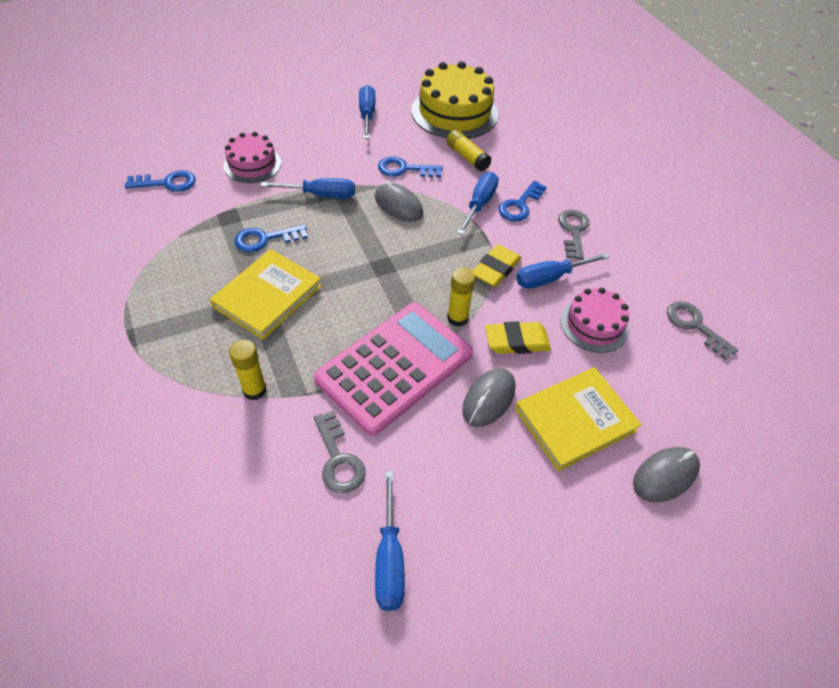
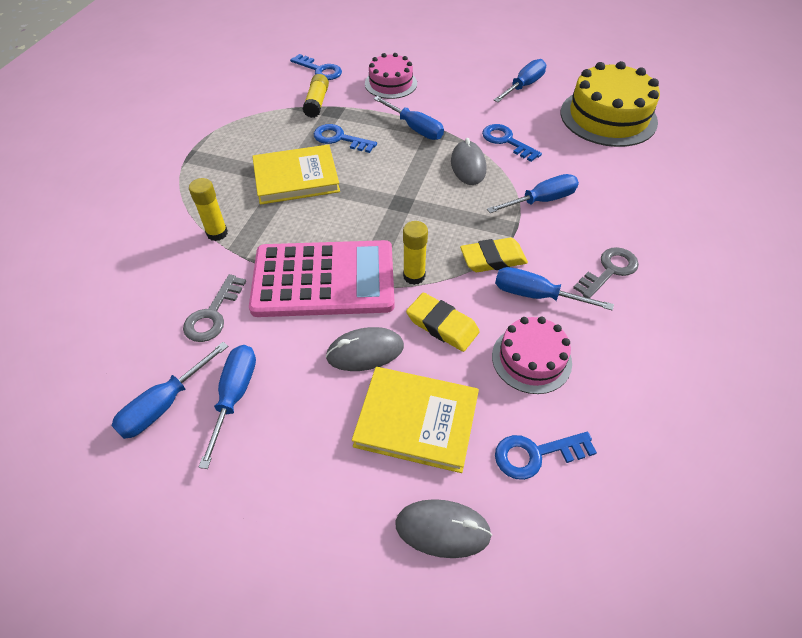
camera: 45 degrees right, 0 degrees up
(436, 506) = (234, 396): none -> blue screwdriver
(467, 157) = (576, 158): yellow glue stick -> yellow glue stick (317, 103)
(520, 205) = (580, 221): blue key -> blue key (536, 454)
(694, 326) = (641, 430): grey key -> none

